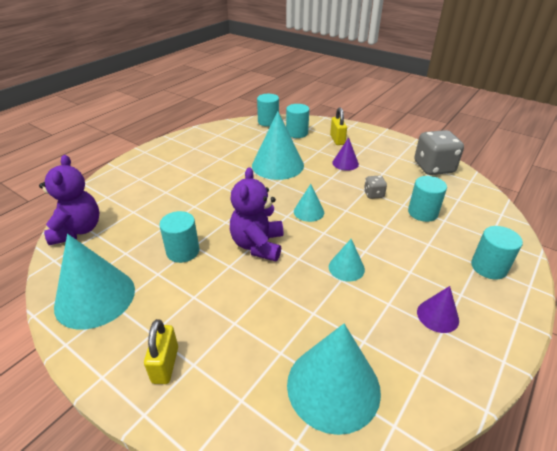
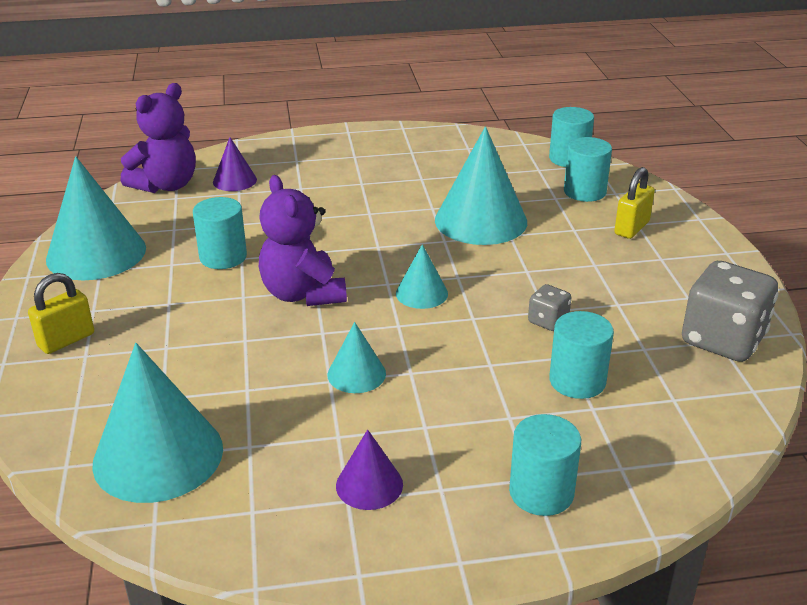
camera: 45 degrees right, 5 degrees down
(258, 245) = (303, 294): purple teddy bear -> purple teddy bear turned 75 degrees counterclockwise
(345, 163) = (583, 264): purple cone -> purple cone (234, 180)

